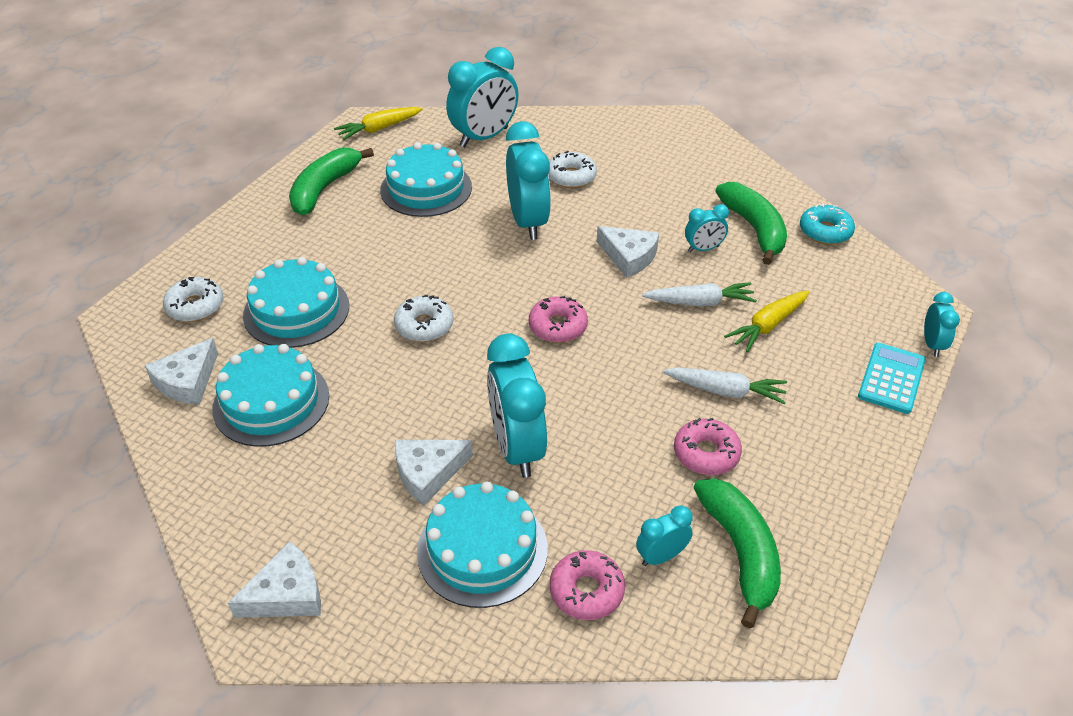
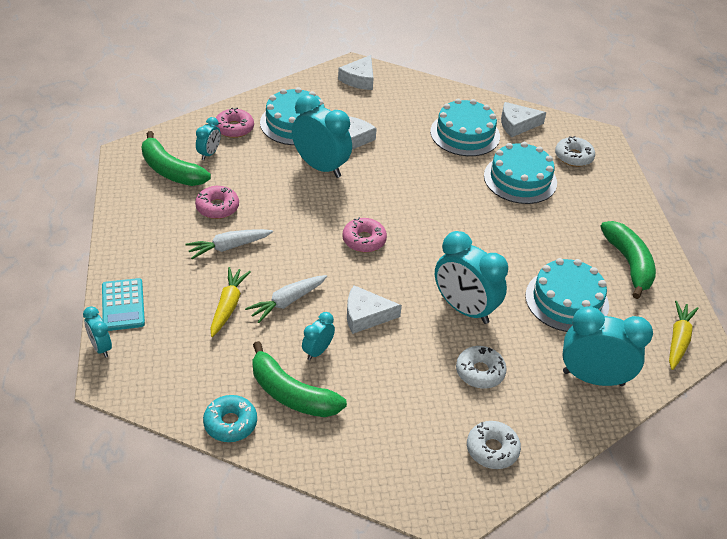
camera: 140 degrees right, 0 degrees up
(187, 381) = (517, 124): white cheese -> white cheese turned 90 degrees counterclockwise
(424, 325) = (441, 204): white donut -> white donut (492, 449)
(484, 137) = (593, 378): turquoise clock -> turquoise clock turned 90 degrees clockwise

